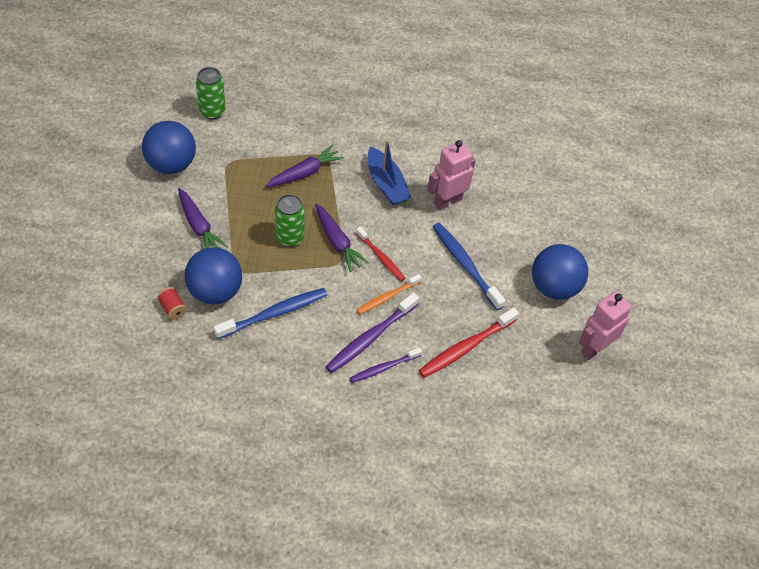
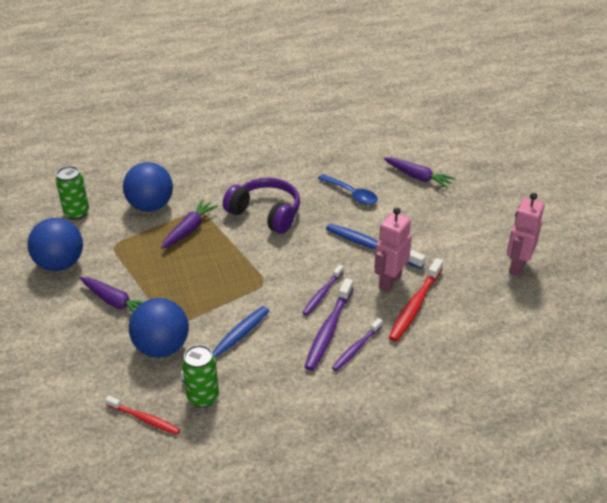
camera: 20 degrees left, 15 degrees down
(172, 308) = (128, 377): red spool -> none
(290, 237) = (206, 281): green can -> green can (203, 397)
(337, 242) = (251, 269): purple carrot -> purple carrot (418, 177)
(381, 257) = (297, 267): red toothbrush -> red toothbrush (144, 419)
(386, 184) = (265, 213): blue boat -> purple headphones
(387, 297) = (322, 294): orange toothbrush -> purple toothbrush
(447, 201) = (325, 208): pink robot -> pink robot (389, 281)
(484, 195) = (351, 194): none -> blue spoon
(554, 287) = (453, 236): blue ball -> blue ball (150, 206)

